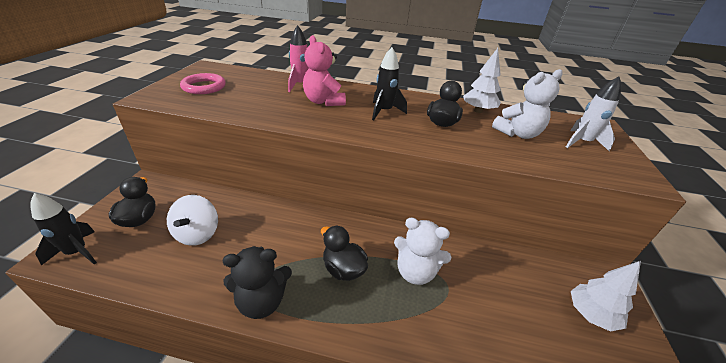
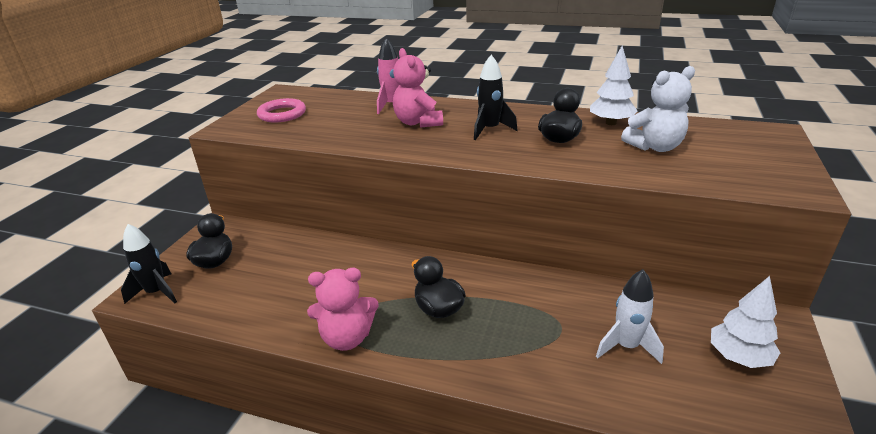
camera: 10 degrees right, 5 degrees down
(197, 234) = (277, 275): white spinning top -> none
(262, 301) = (347, 338): black teddy bear -> pink teddy bear
(415, 272) = (524, 312): white teddy bear -> none
(582, 142) = (738, 153): white rocket -> white rocket (626, 346)

